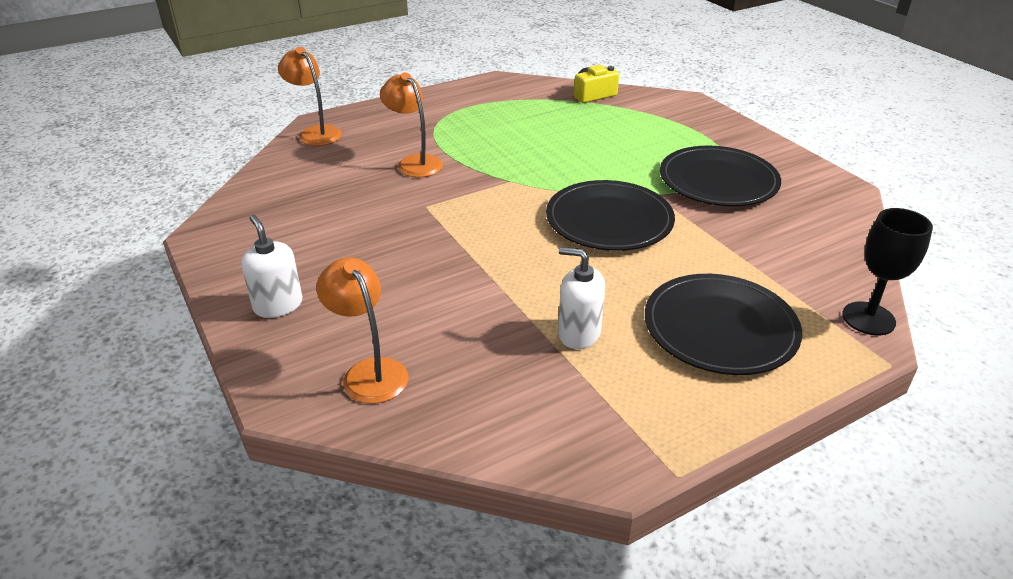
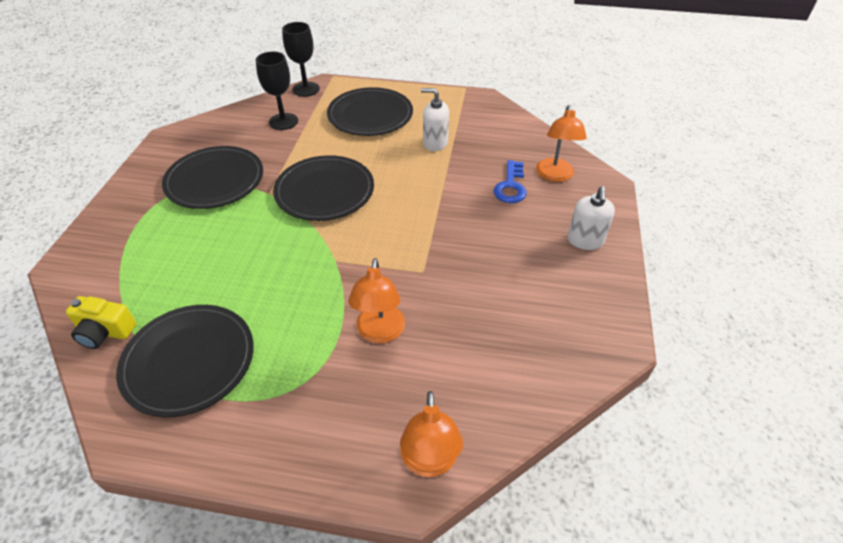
camera: 140 degrees left, 10 degrees up
(417, 325) = (511, 186): none -> blue key
(520, 106) = (189, 361): none -> black plate
(578, 334) = (435, 143): white soap dispenser -> white soap dispenser turned 135 degrees clockwise
(790, 261) = (283, 121): none -> black goblet

